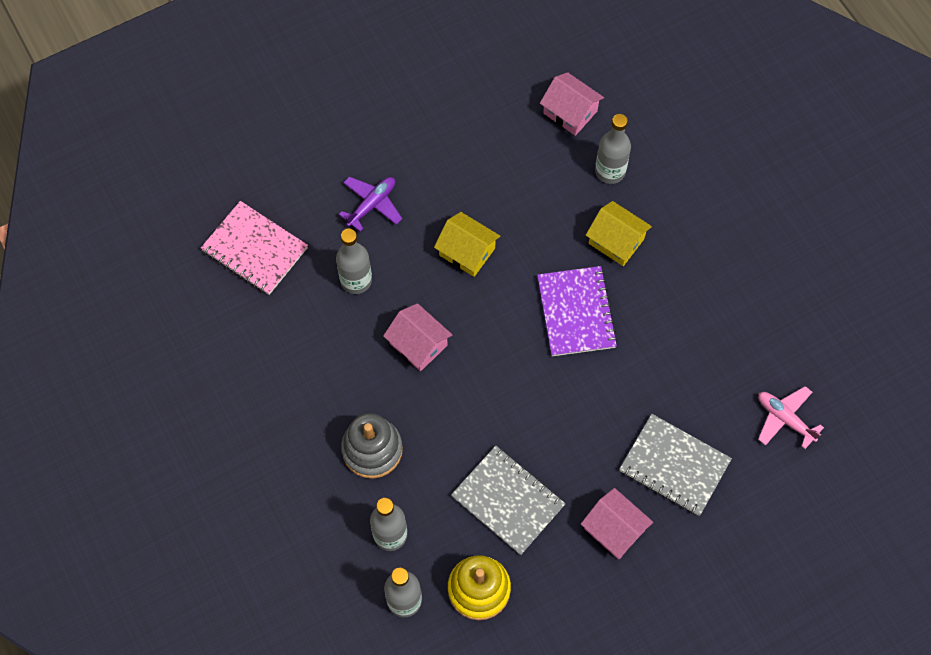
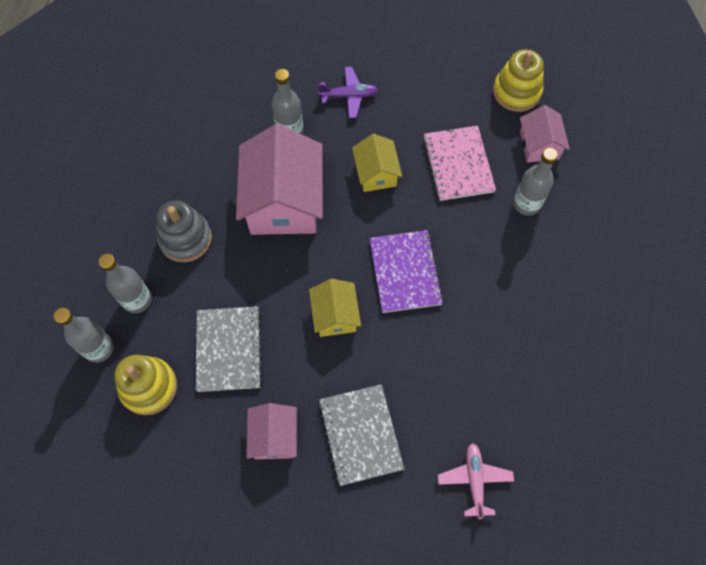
camera: 45 degrees right, 0 degrees up
(255, 249) = (252, 64): pink notebook -> pink notebook (458, 164)
(418, 344) = (284, 201): pink house -> pink house, size x1.90
(506, 80) = (516, 92): none -> yellow stacking toy
(576, 312) = (405, 272): purple notebook -> purple notebook turned 45 degrees counterclockwise
(616, 241) = (482, 251): yellow house -> yellow house (335, 315)

